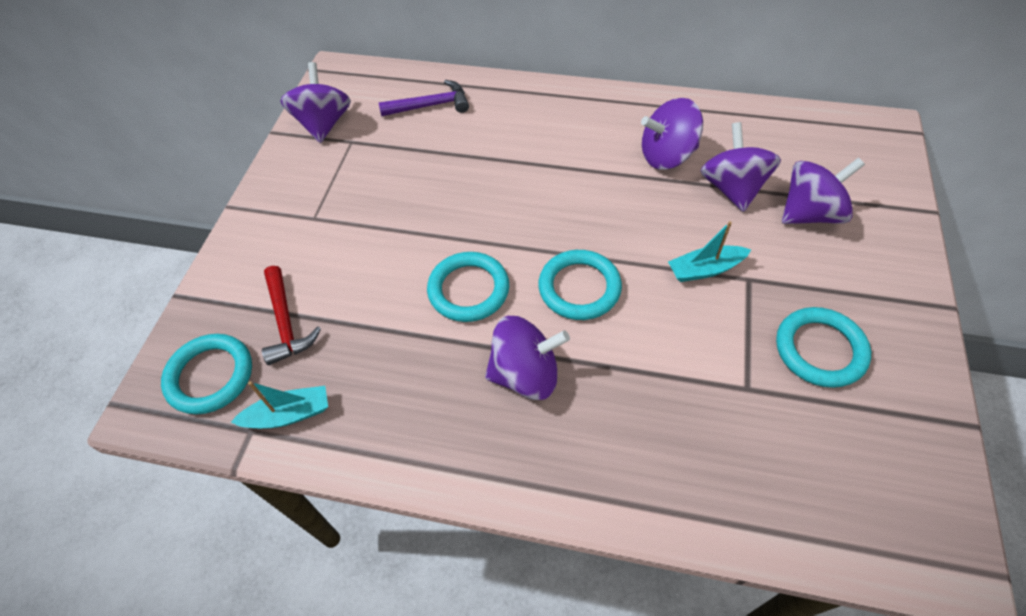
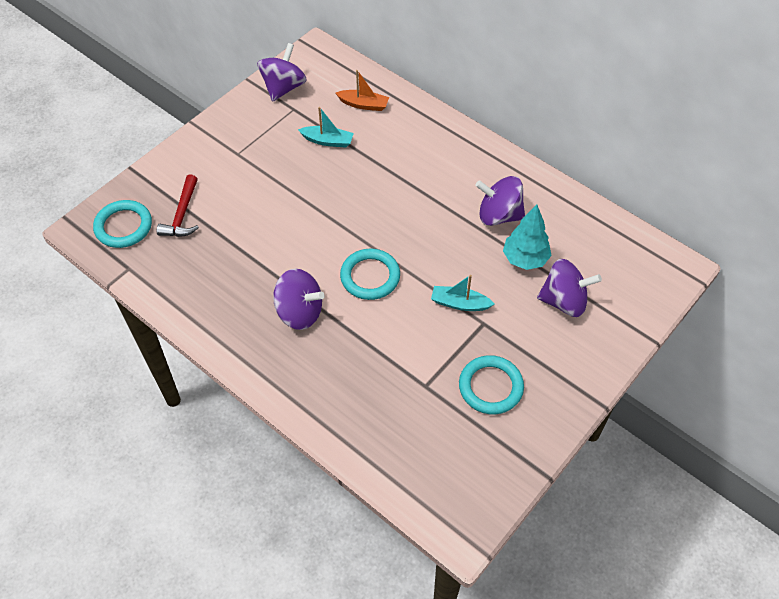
camera: 25 degrees right, 0 degrees up
(289, 414) = (153, 269): turquoise boat -> turquoise boat (327, 141)
(431, 105) = (363, 104): purple hammer -> orange boat
(468, 290) = (301, 245): turquoise ring -> none
(732, 188) = (525, 259): purple spinning top -> turquoise tree

